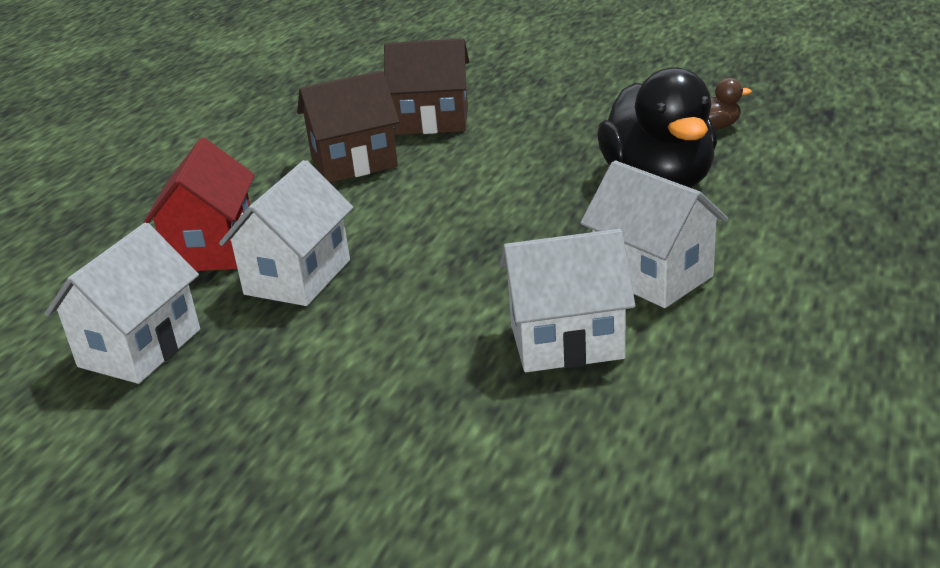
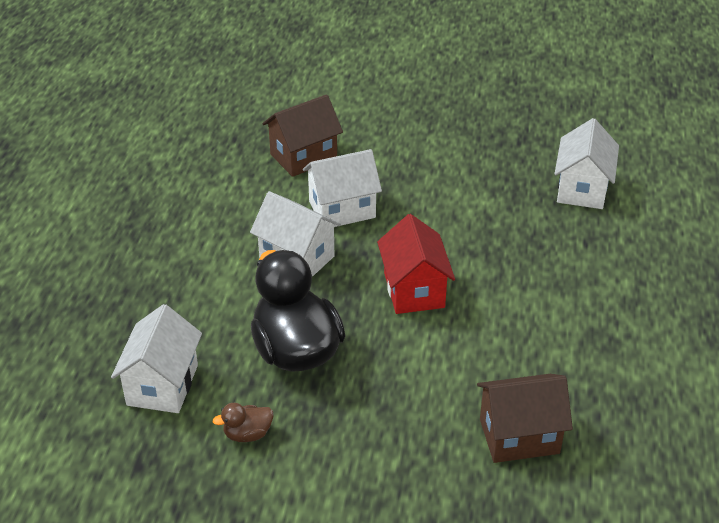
camera: 165 degrees right, 10 degrees up
(212, 249) = (602, 263): red house -> red house (414, 290)
(298, 277) = (524, 243): white house -> white house (162, 385)
(354, 163) = (558, 365): brown house -> brown house (303, 157)

